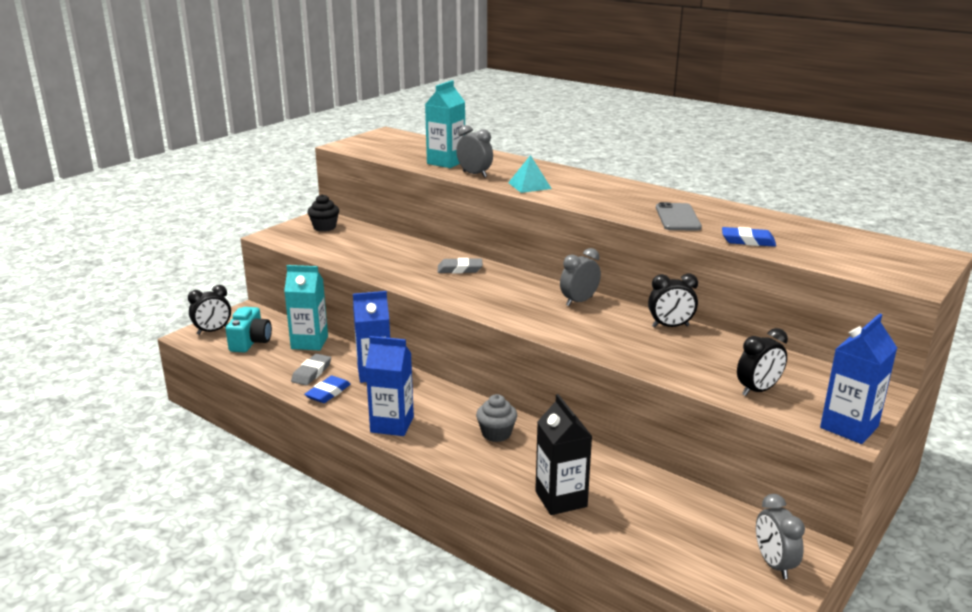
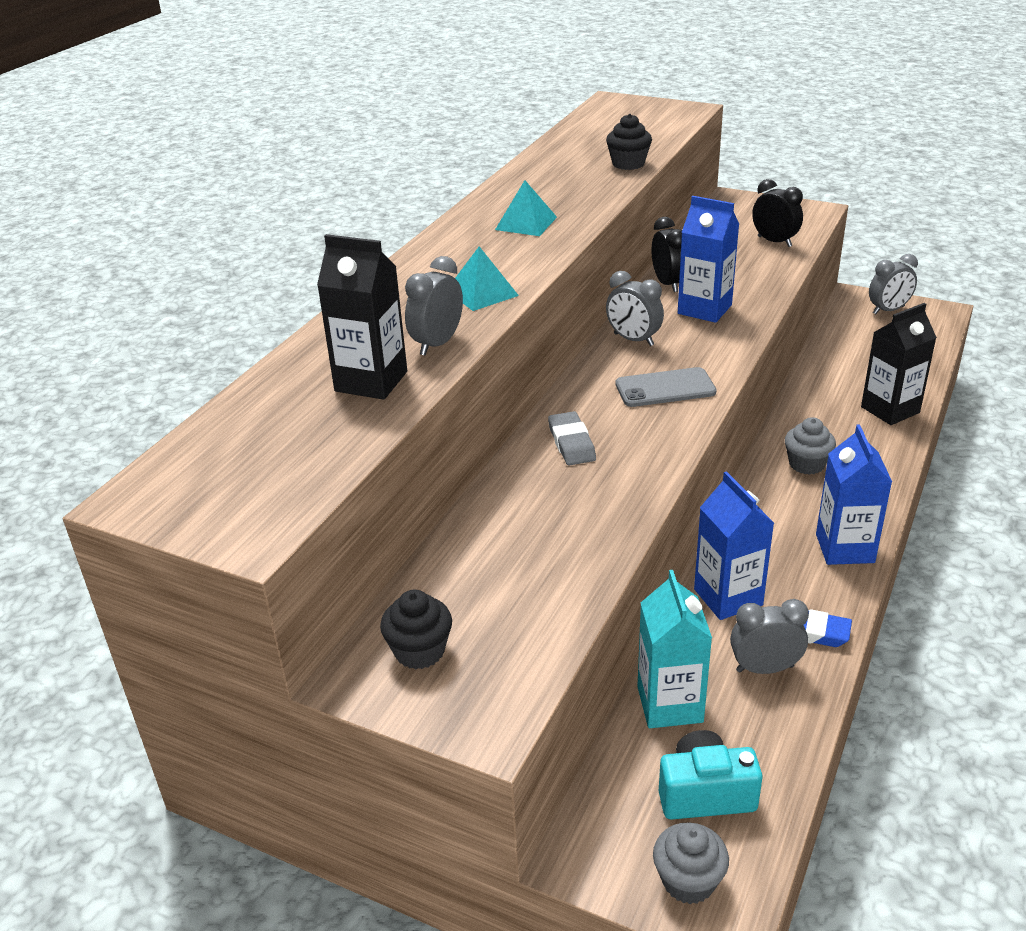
camera: 100 degrees left, 10 degrees up
(213, 331) = (688, 881): black clock -> grey cupcake
(311, 373) = (765, 668): grey eraser -> grey clock
(446, 162) = (371, 381): turquoise carton -> black carton
(631, 202) = (526, 223): none -> turquoise pyramid
(677, 217) = (573, 196): grey phone -> grey phone (665, 388)
(748, 241) = (628, 164): blue eraser -> black cupcake
(849, 427) = (806, 210): blue carton -> blue carton (704, 309)

